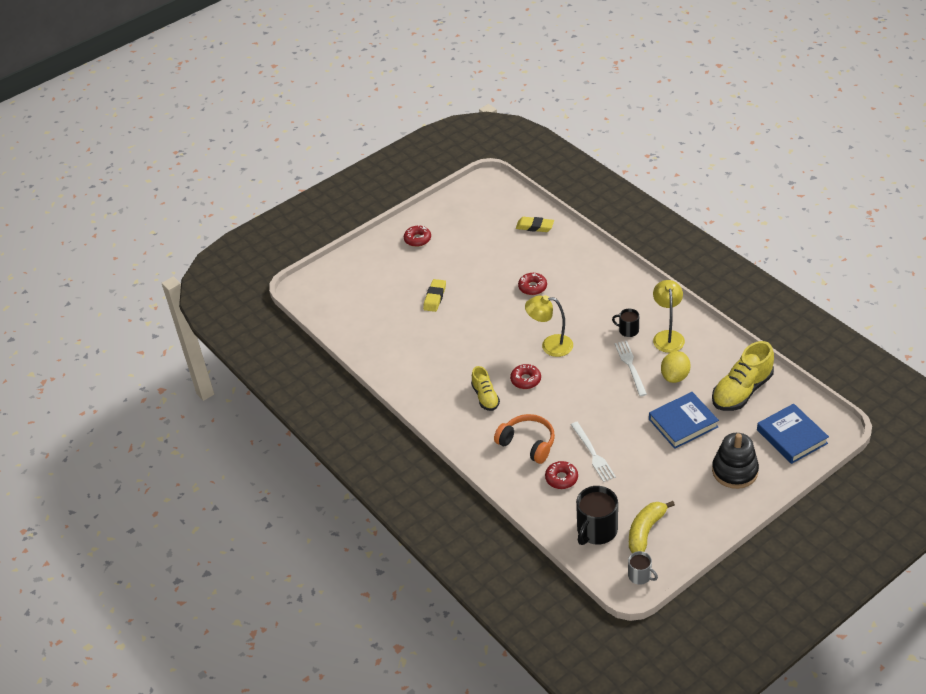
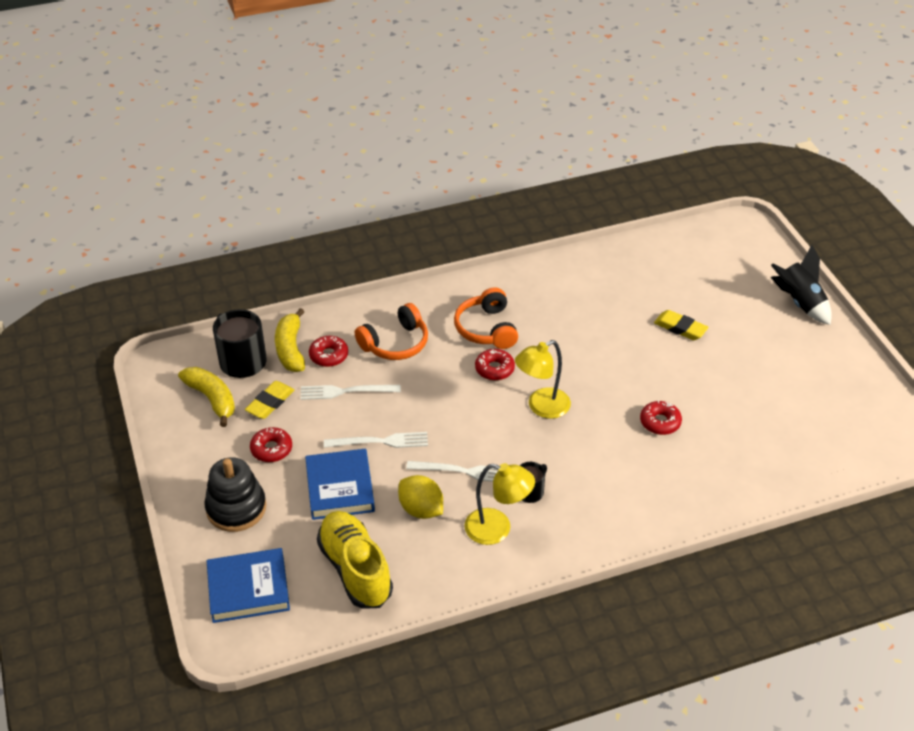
camera: 105 degrees right, 0 degrees up
(380, 247) = (799, 303): none -> black rocket
(417, 239) = (803, 339): red donut -> red donut (271, 449)
(485, 397) = (486, 329): yellow shoe -> orange headphones
(535, 227) = (790, 461): yellow eraser -> yellow eraser (270, 403)
(550, 345) = (541, 407): yellow lamp -> yellow lamp turned 150 degrees counterclockwise
(566, 505) = (290, 349): none -> yellow banana
(630, 417) = (380, 442): none -> white fork
(640, 576) = (162, 376): grey mug -> none

